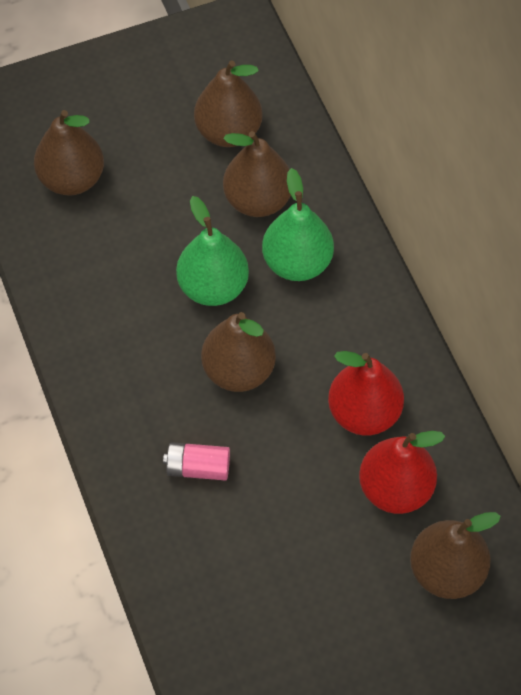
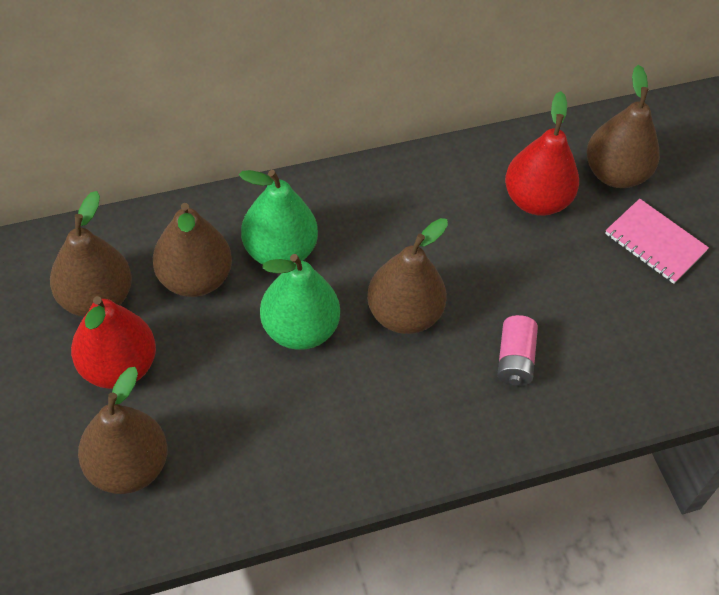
camera: 90 degrees left, 5 degrees down
(357, 608) = (655, 243): none -> pink notebook
(364, 413) = (456, 215): red pear -> red pear (118, 366)

